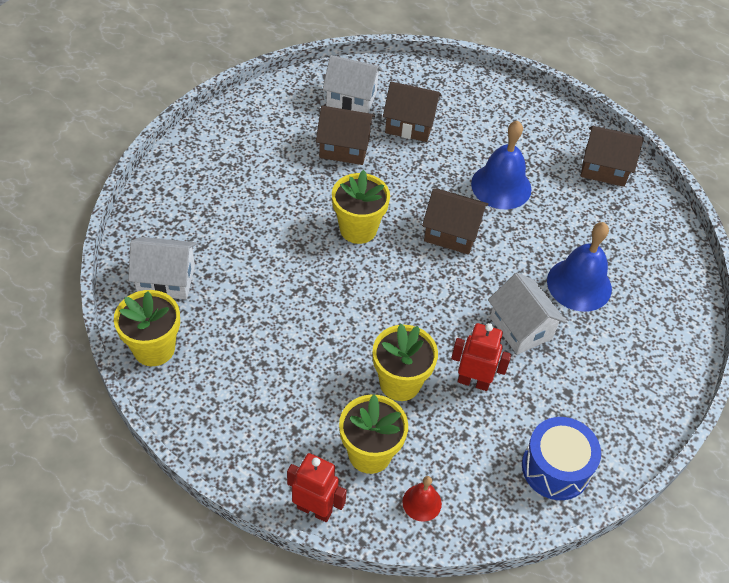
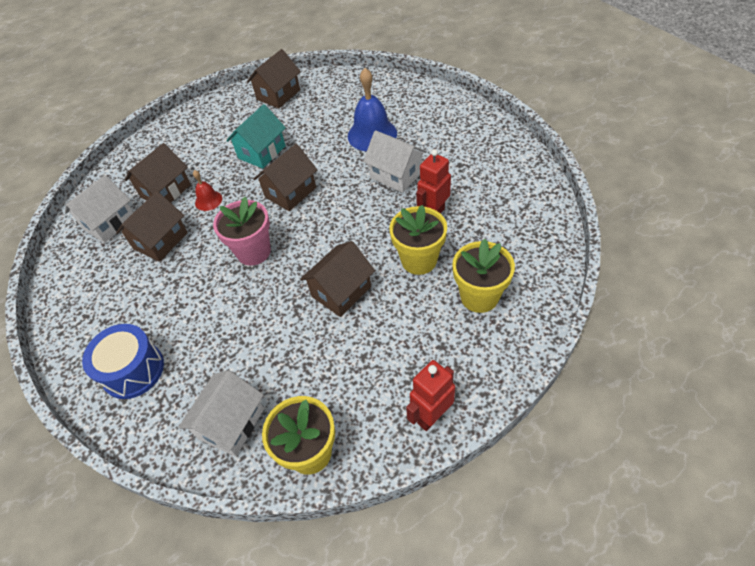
camera: 60 degrees left, 0 degrees up
(314, 509) = (523, 349): red robot -> red robot (431, 416)
(334, 321) = (341, 291): none -> brown house
(358, 229) = (254, 252): yellow flower pot -> pink flower pot
(422, 502) = (532, 273): red bell -> red bell (208, 200)
(501, 186) = (262, 152): blue bell -> turquoise house
(521, 328) = (396, 175): white house -> white house turned 45 degrees clockwise
(555, 468) = (520, 187): blue drum -> blue drum (133, 370)

